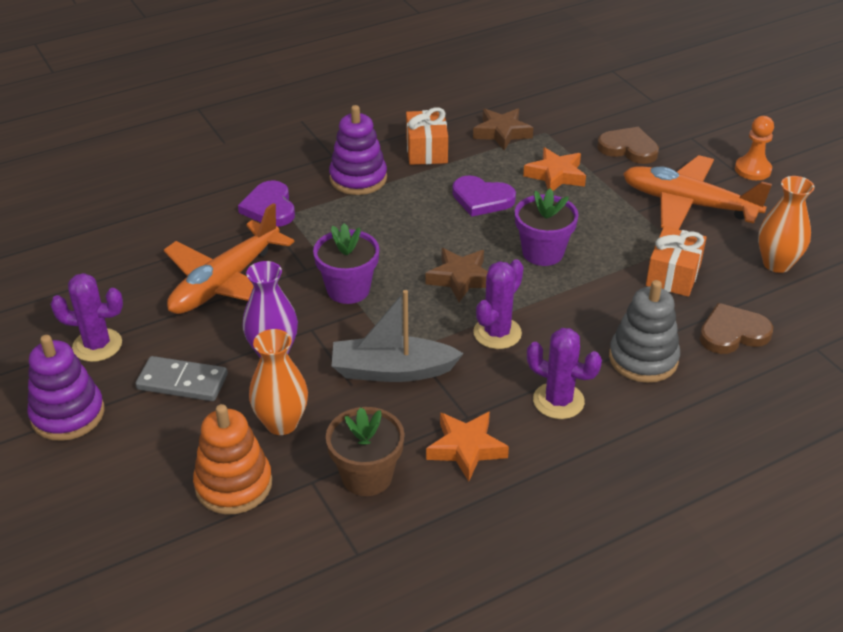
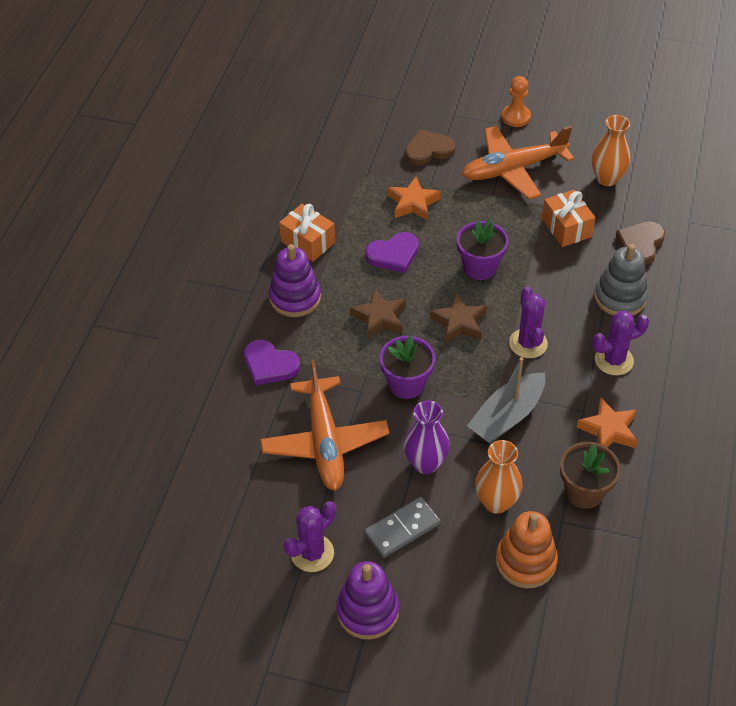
camera: 45 degrees left, 10 degrees up
(502, 133) = (336, 193): brown star -> brown star (379, 318)

